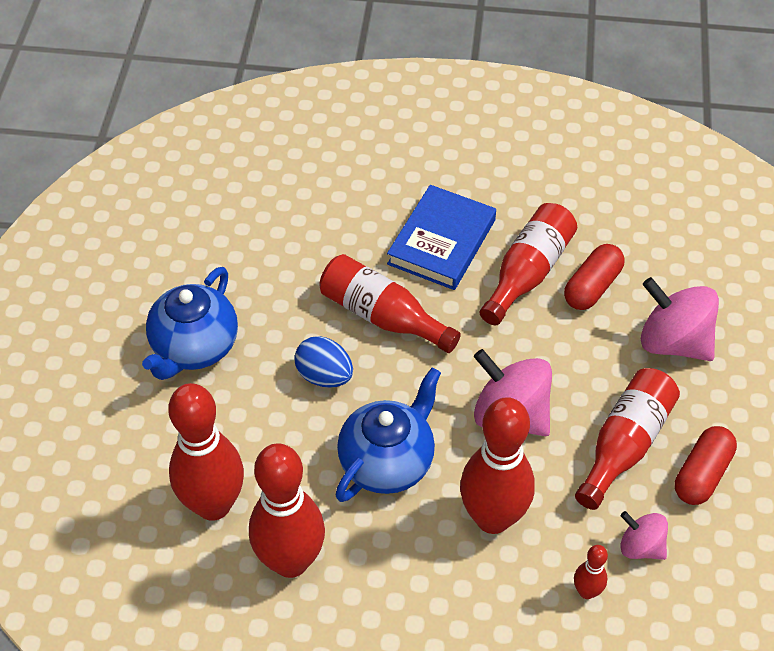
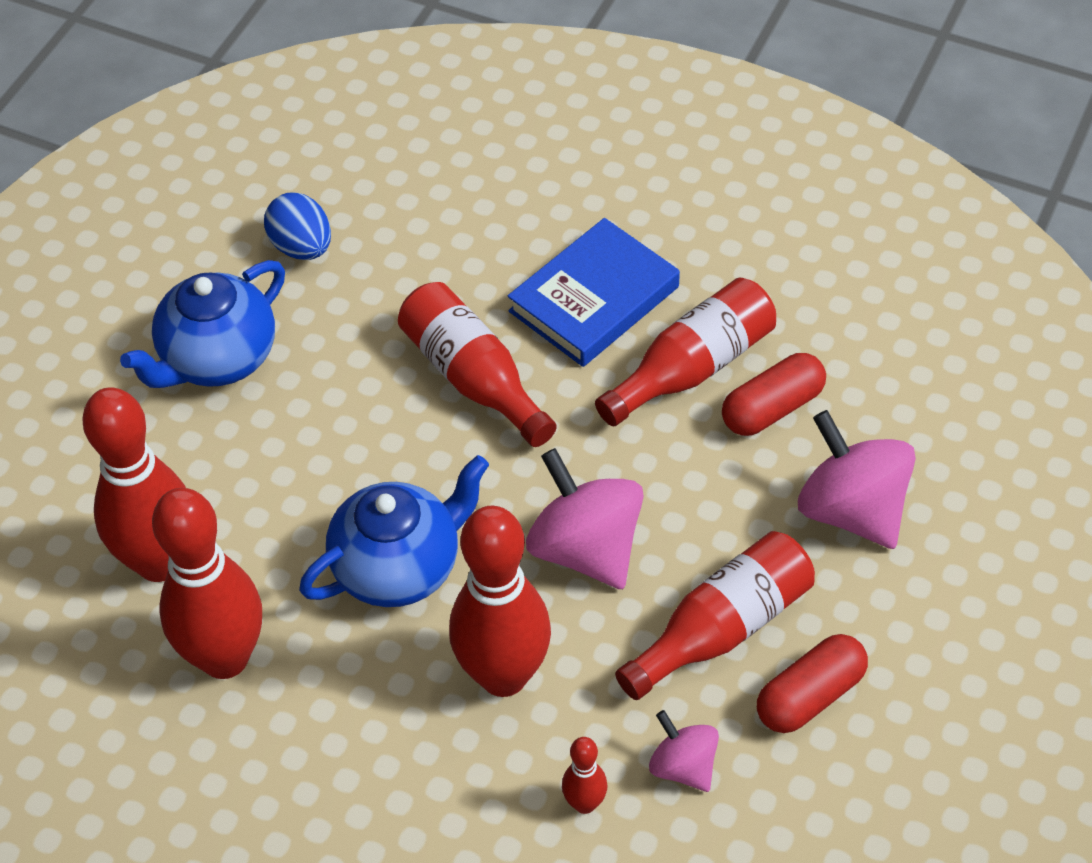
camera: 20 degrees right, 0 degrees up
(324, 376) = (365, 436): blue egg -> blue egg (302, 247)

